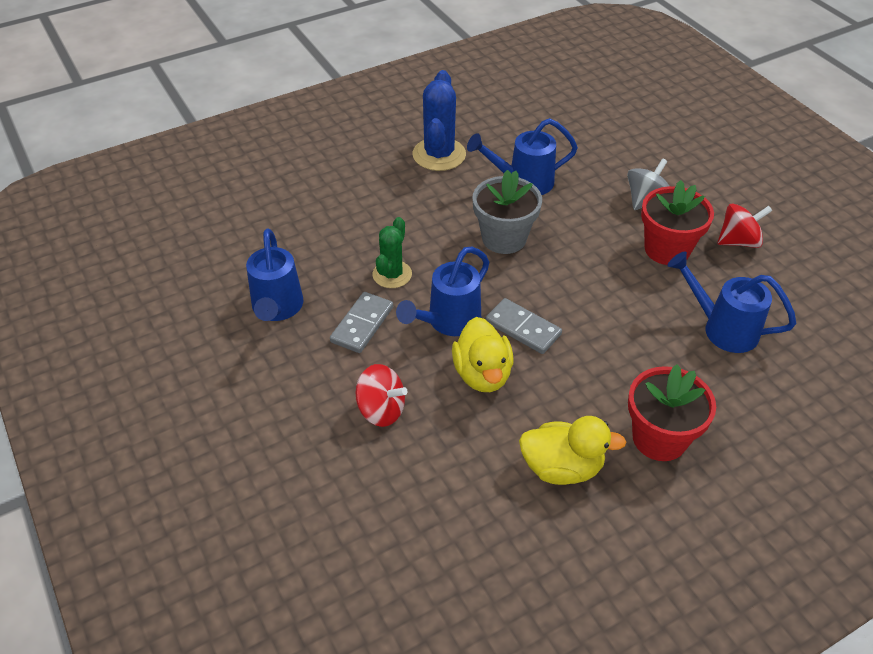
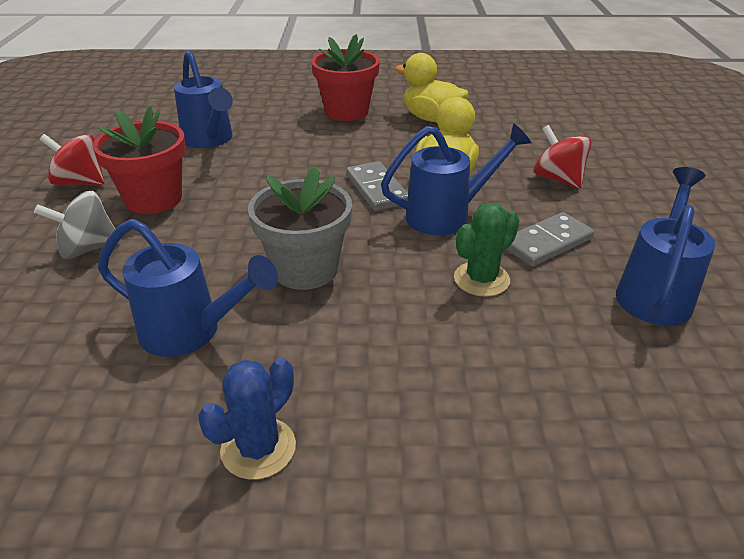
camera: 150 degrees left, 10 degrees down
(439, 154) = (258, 448): blue cactus -> blue cactus, size x0.64

